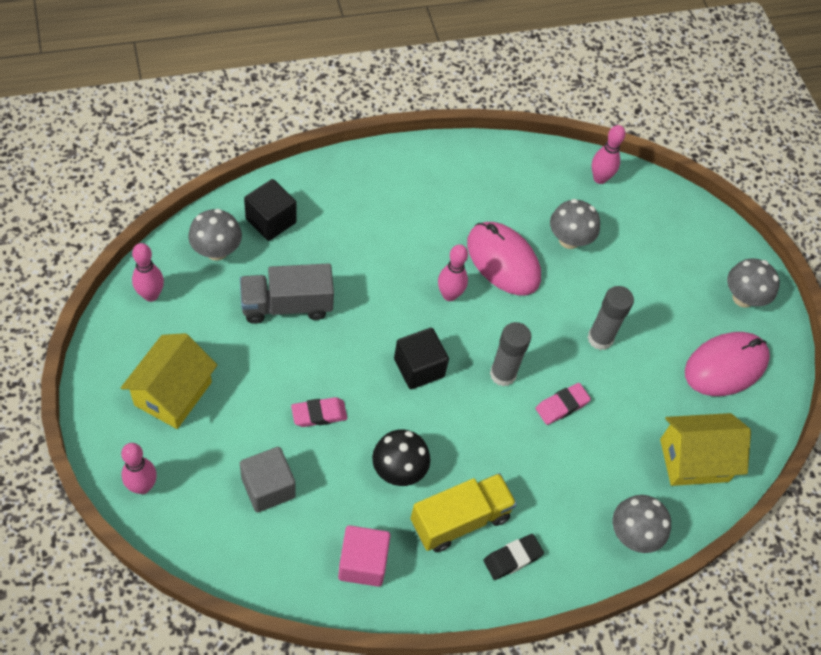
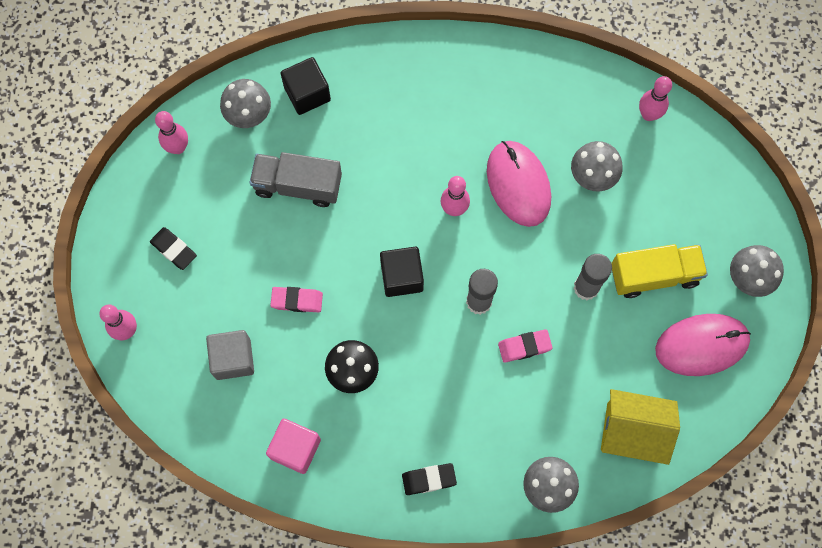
camera: 25 degrees right, 15 degrees up
(173, 393) = (174, 249): yellow house -> black eraser
(460, 520) = (393, 432): yellow truck -> yellow truck (654, 275)

